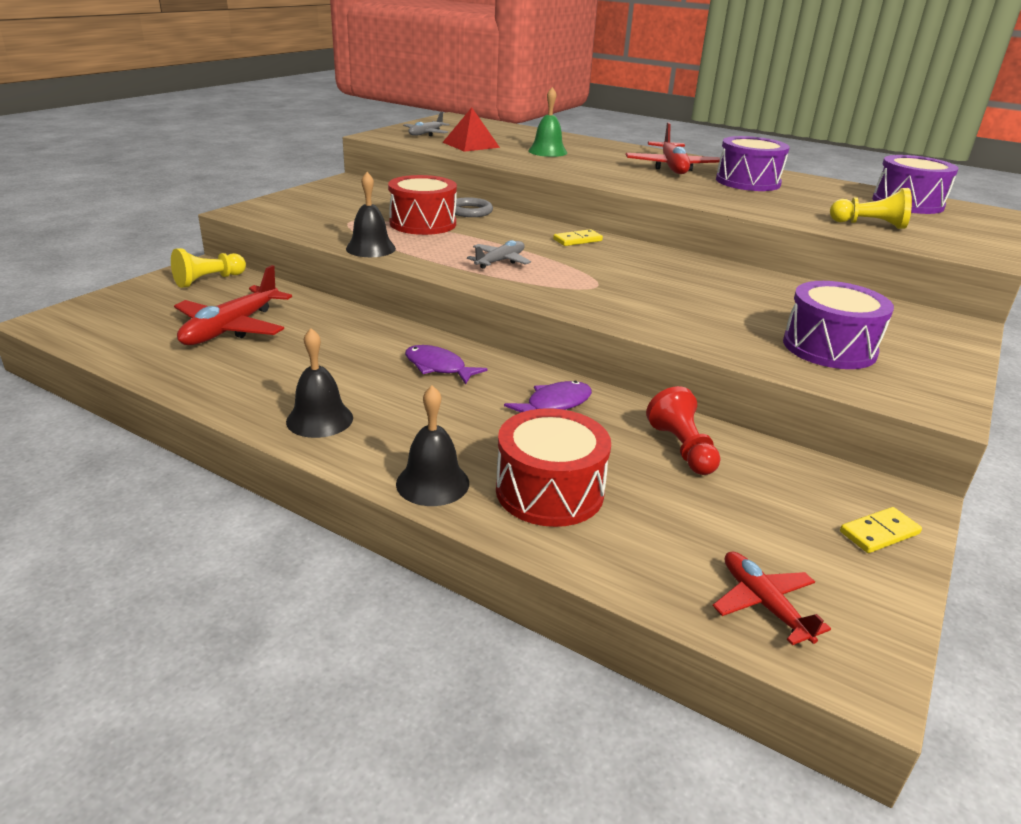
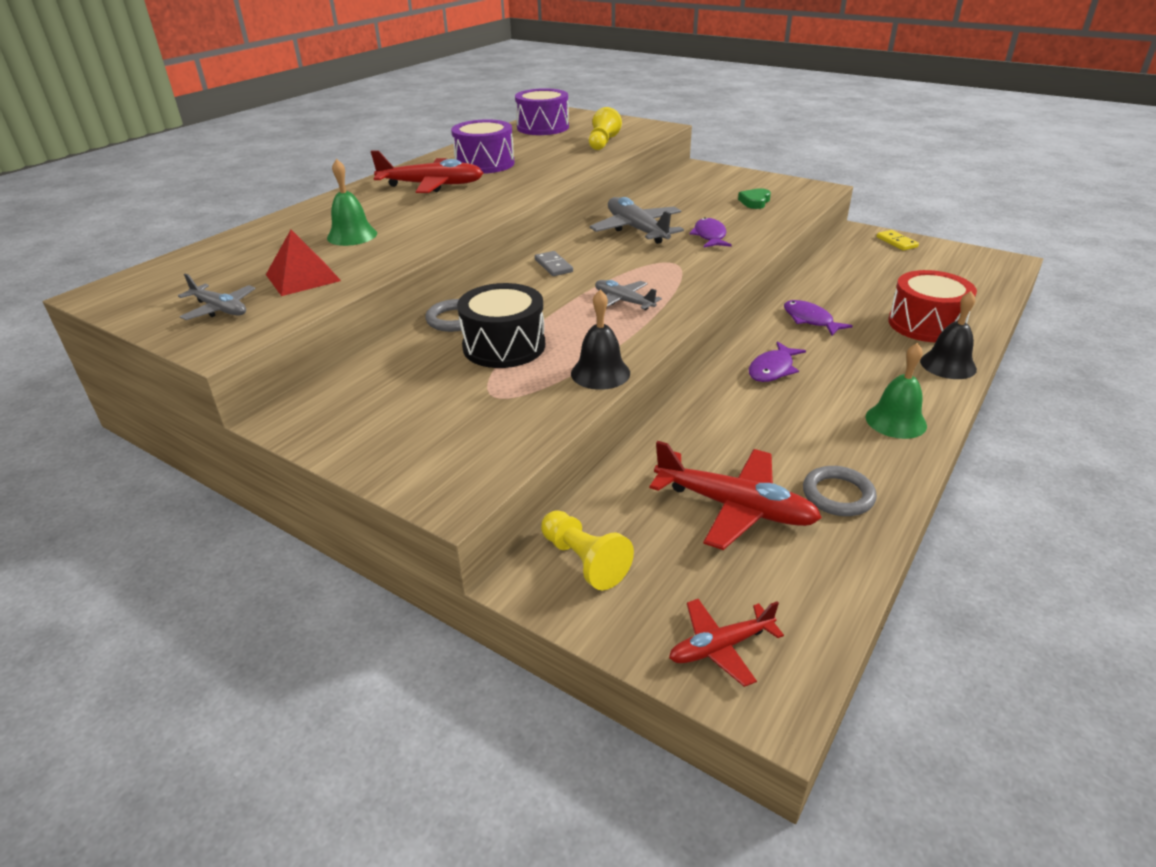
camera: 85 degrees left, 5 degrees up
(220, 370) = (838, 495): none -> grey ring
(319, 419) = (895, 421): black bell -> green bell
(423, 223) = (504, 346): red drum -> black drum
(577, 240) = (553, 266): yellow domino -> grey domino
(682, 309) = (710, 236): none -> purple fish
(682, 448) = (845, 281): red pawn -> none
(685, 275) = (636, 230): none -> grey plane
(763, 604) = (980, 275): red plane -> red plane (720, 647)
(829, 347) = (755, 202): purple drum -> green heart

